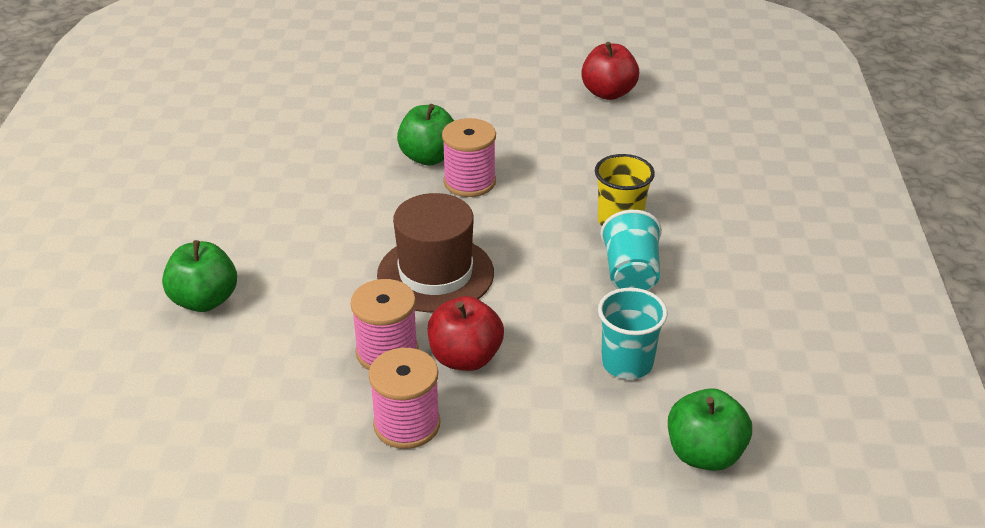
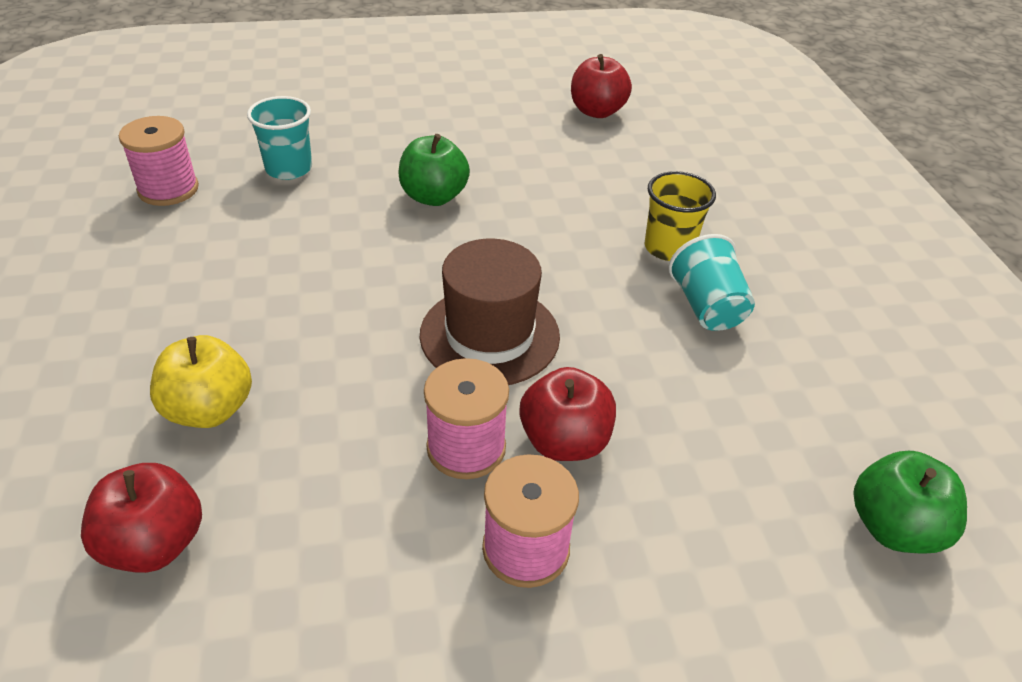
camera: 15 degrees left, 5 degrees up
(147, 382) = (154, 543): none -> red apple
(204, 300) = (209, 409): green apple -> yellow apple
(469, 182) = (489, 220): pink spool -> pink spool (168, 189)
(627, 363) = (752, 419): turquoise cup -> turquoise cup (289, 168)

